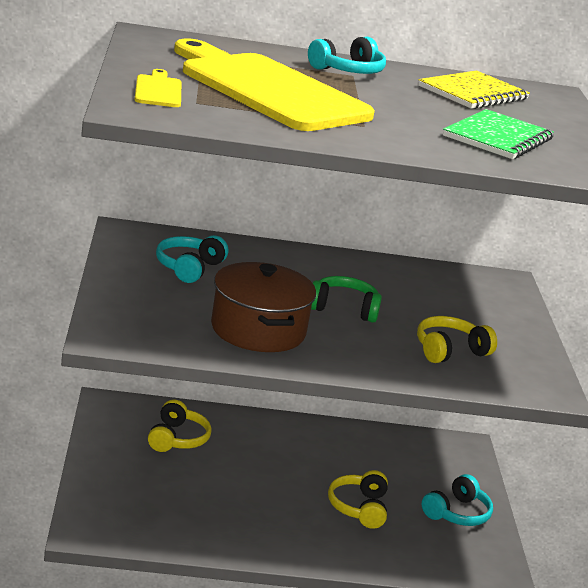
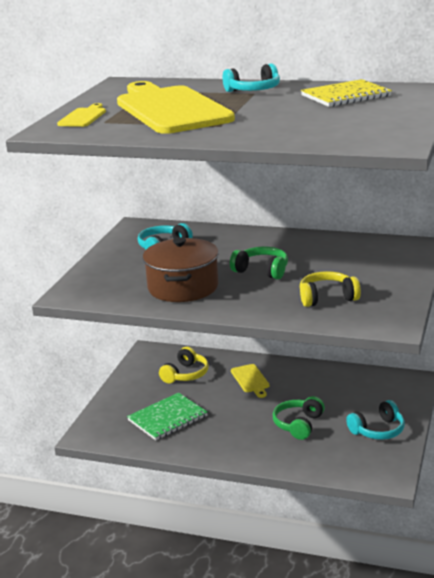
camera: 25 degrees right, 0 degrees up
(267, 446) = (250, 380): none -> yellow cutting board
(359, 508) = (298, 424): yellow headphones -> green headphones
(497, 138) = (328, 125): green notebook -> green notebook (167, 418)

